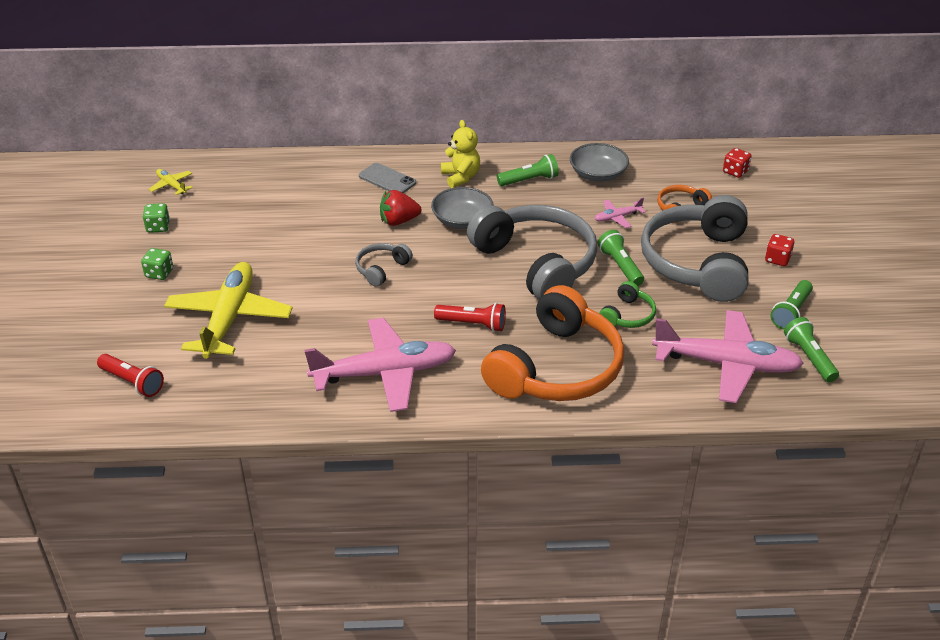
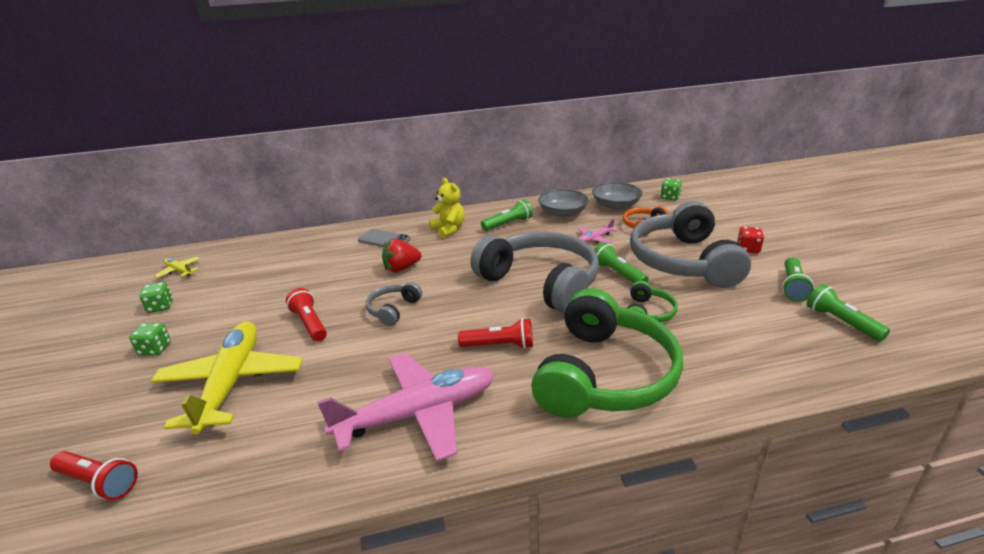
camera: 10 degrees left, 10 degrees down
(300, 271) = (310, 324): none -> red flashlight
(462, 220) = (460, 259): grey bowl -> grey bowl (616, 205)
(556, 368) = (604, 375): orange headphones -> green headphones
(726, 364) = (770, 342): pink plane -> none
(735, 172) = (670, 197): red dice -> green dice

